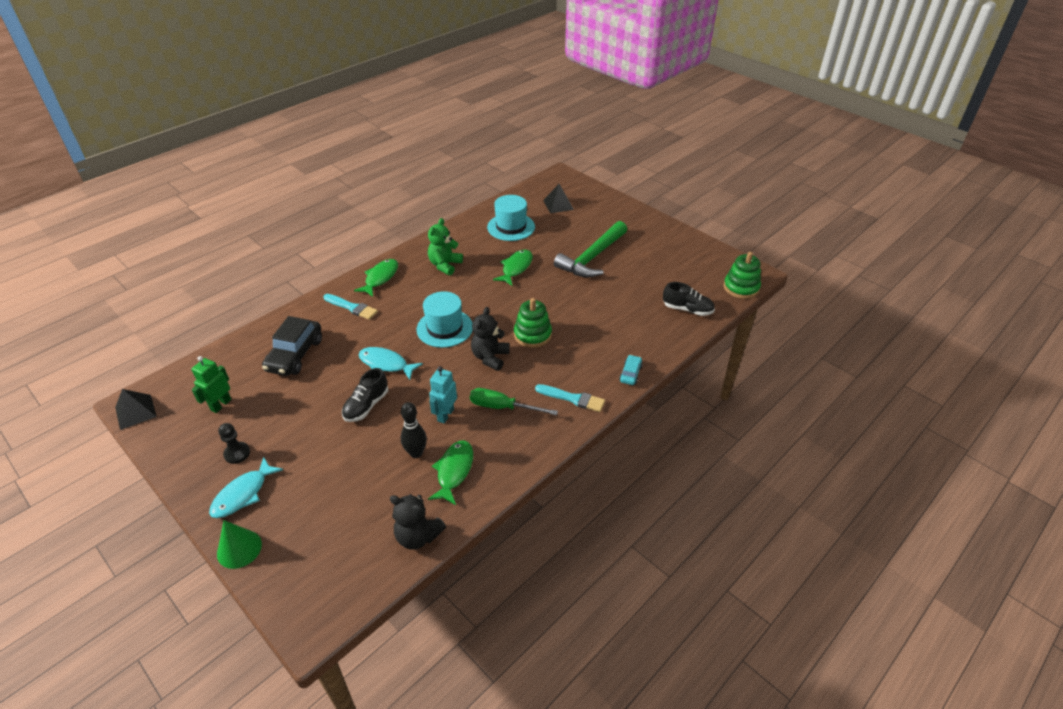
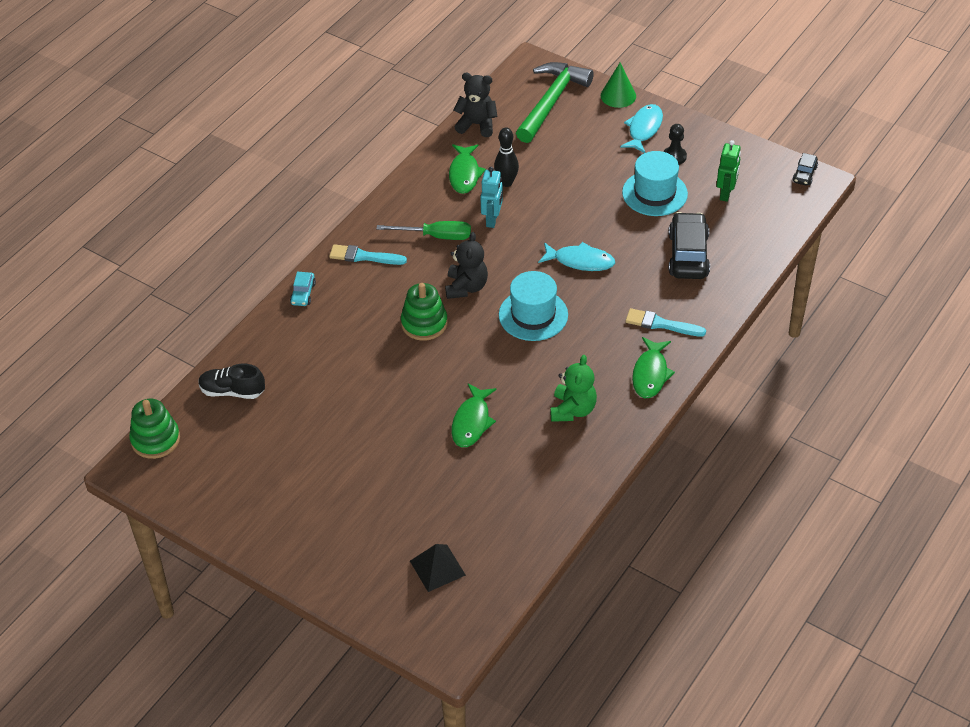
camera: 170 degrees right, 5 degrees up
(135, 412) = (804, 174): black pyramid -> black car
(366, 406) = (577, 216): black shoe -> none
(511, 227) = (501, 501): turquoise hat -> turquoise hat (654, 193)
(592, 258) = (366, 459): green hammer -> green hammer (551, 101)

